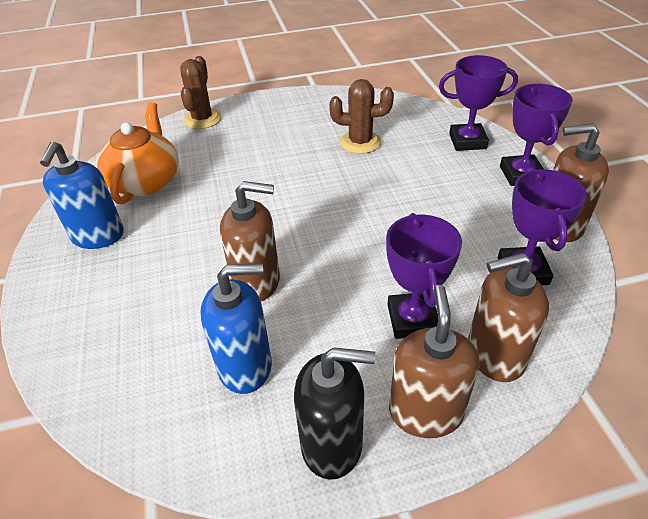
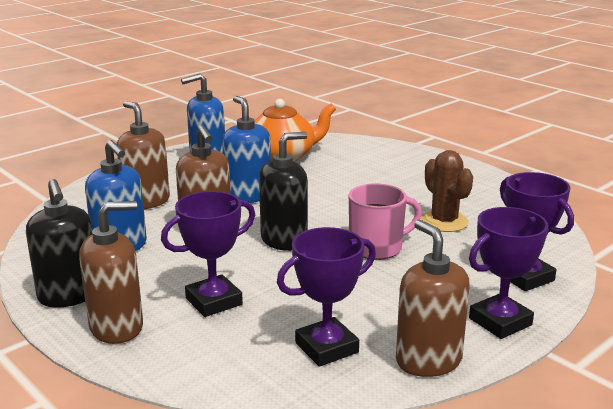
camera: 60 degrees right, 20 degrees down
(202, 119) = (389, 149): brown cactus -> none
(212, 232) = (248, 196): none -> blue soap dispenser
(325, 237) = (284, 240): none -> black soap dispenser
(378, 189) = (377, 248): none -> pink mug
(494, 355) = (198, 349): brown soap dispenser -> brown soap dispenser (146, 201)

